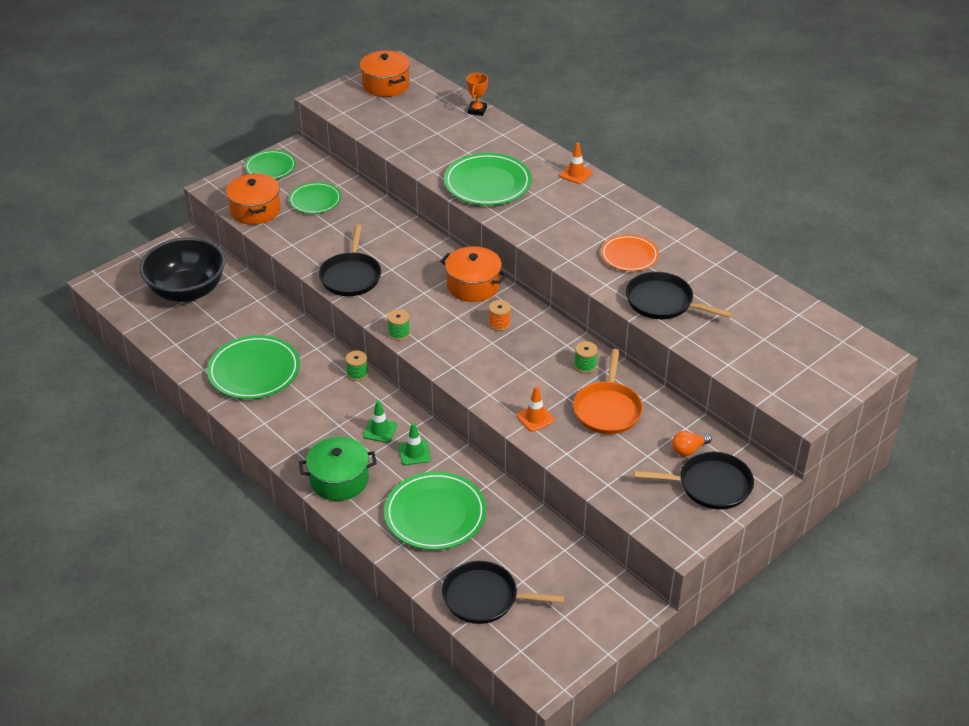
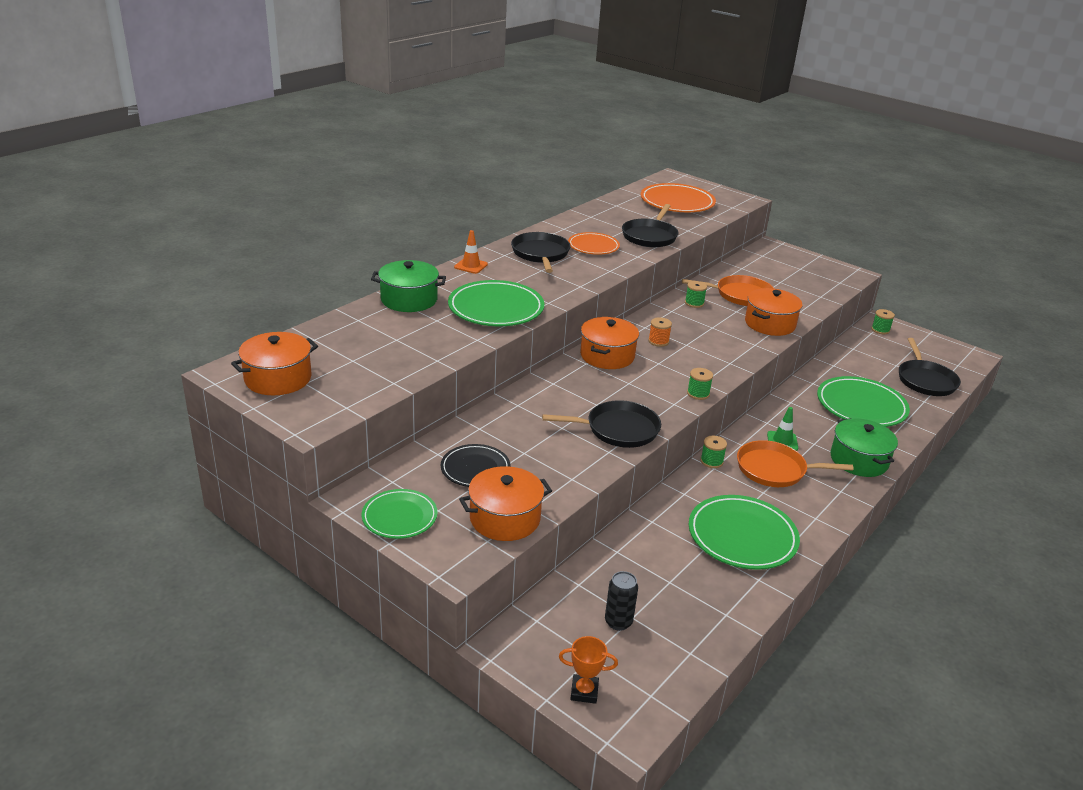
camera: 100 degrees left, 10 degrees down
(187, 291) = (618, 622): black bowl -> black can
(315, 200) = (475, 469): green plate -> black plate
(337, 413) = (774, 469): none -> orange pan
(414, 453) = (798, 420): green traffic cone -> none
(477, 110) = (347, 316): orange trophy -> orange trophy (584, 691)
(506, 139) = (409, 299): none -> green pot
(535, 418) = (770, 324): orange traffic cone -> orange pot
(614, 597) = (880, 330): none -> green spool
(688, 450) = (764, 268): orange light bulb -> none
(710, 485) = (793, 262): black pan -> black pan (540, 254)
(778, 343) = (677, 202): none -> orange plate

